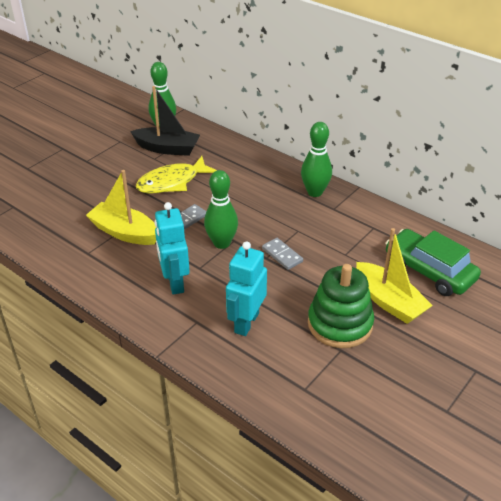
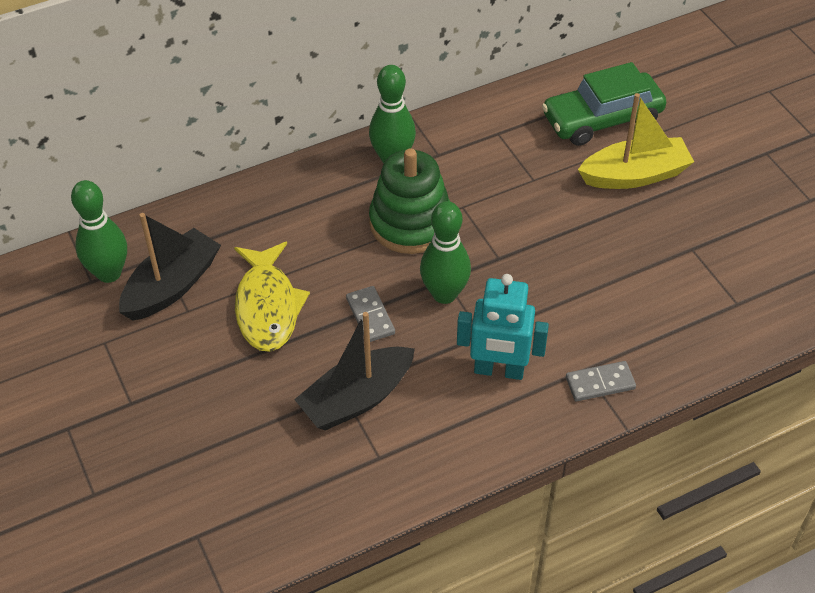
camera: 65 degrees left, 10 degrees up
(124, 232) = (356, 398): yellow boat -> black boat
(246, 322) = (609, 319): turquoise robot -> none
(282, 255) = (503, 240): grey domino -> grey domino (600, 383)
(340, 324) = (651, 233): green stacking toy -> green stacking toy (410, 223)

